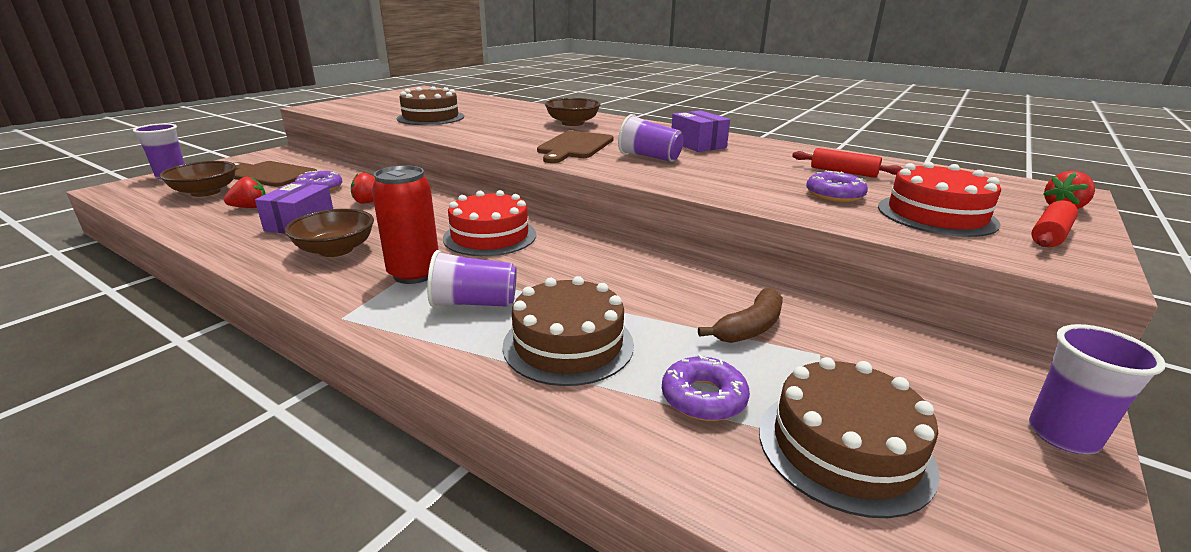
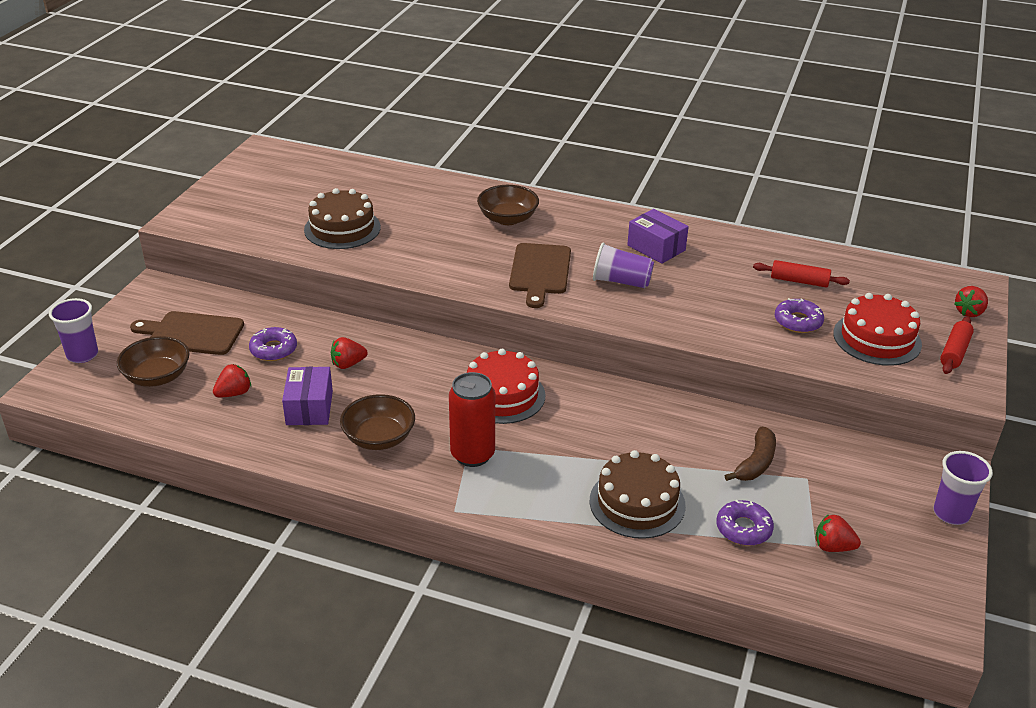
camera: 15 degrees left, 10 degrees up
(474, 303) = (544, 477): purple cup -> none
(844, 448) = (833, 547): brown cake -> red strawberry

